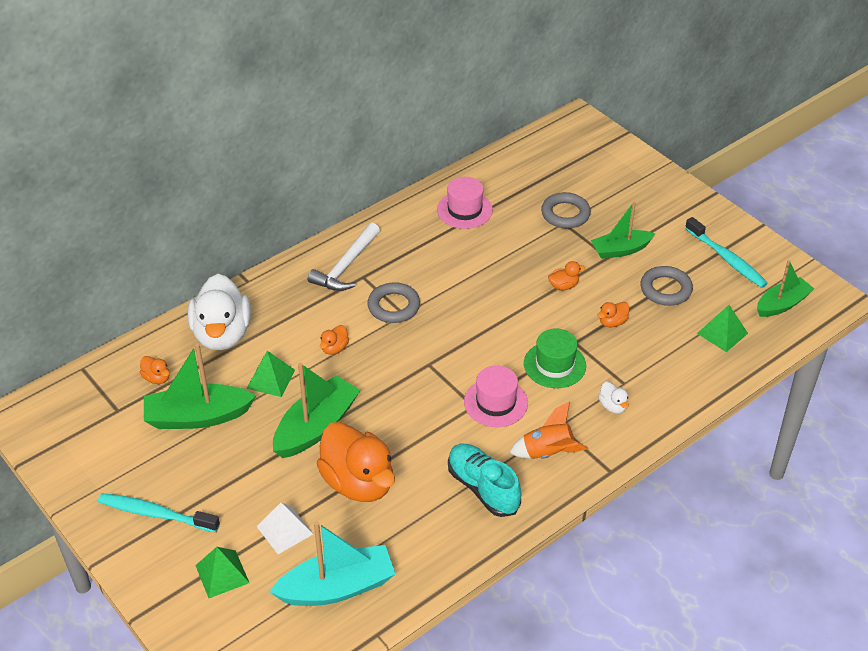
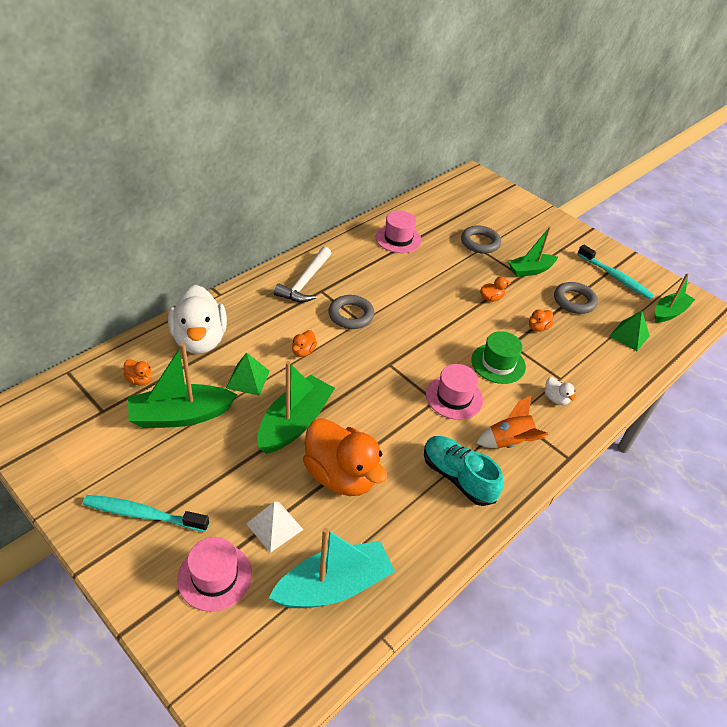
camera: 10 degrees left, 0 degrees up
(222, 574) = (214, 576): green pyramid -> pink hat

